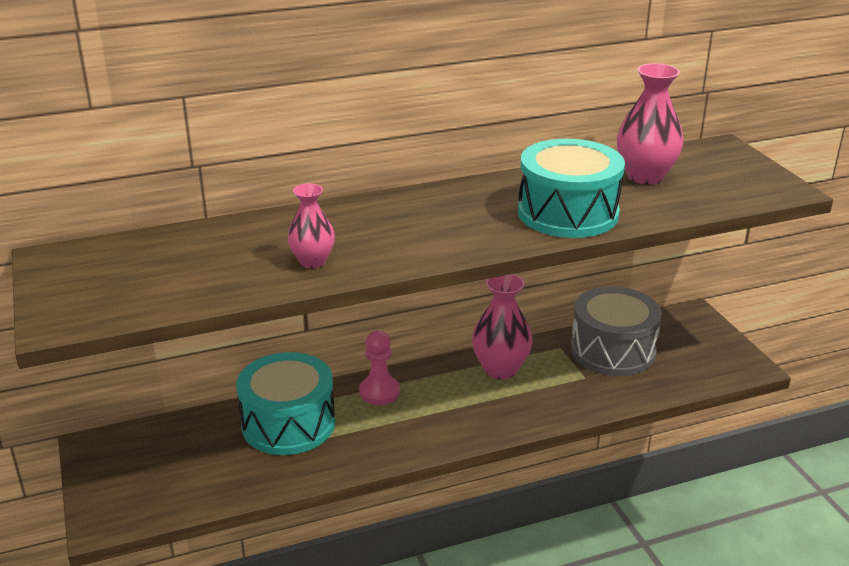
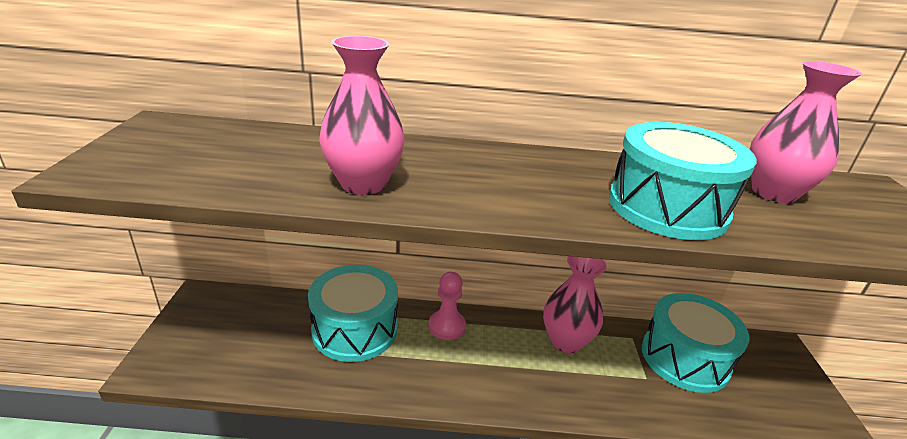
camera: 20 degrees right, 0 degrees up
(312, 261) = (363, 184): pink vase -> pink vase, size x1.61
(612, 350) = (684, 358): grey drum -> turquoise drum

